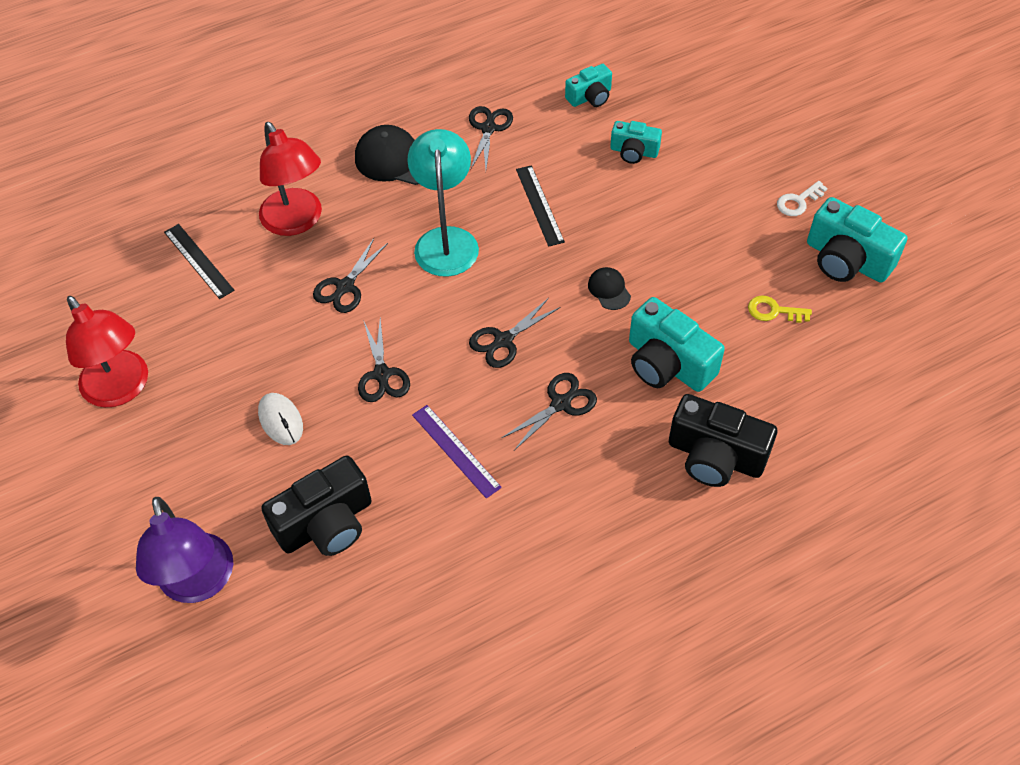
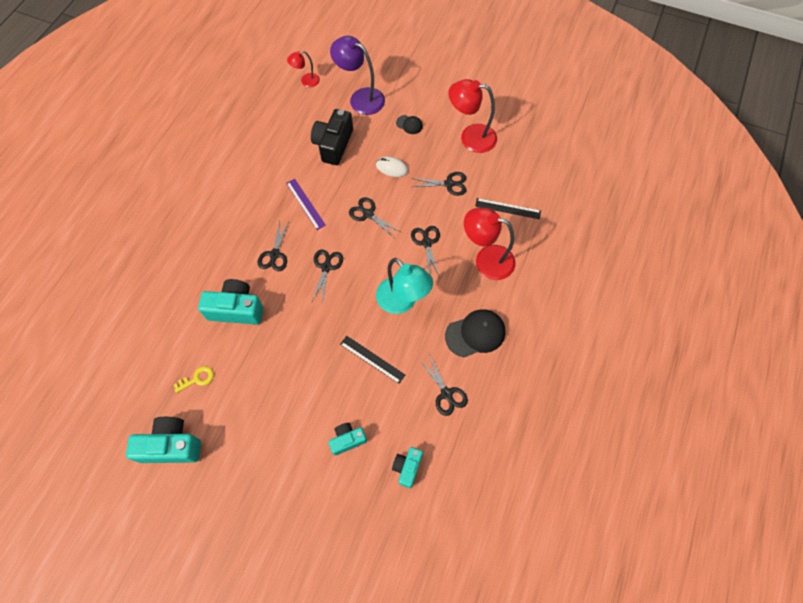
camera: 140 degrees right, 10 degrees up
(231, 342) = (449, 184): none -> black scissors
(252, 696) = (306, 81): none -> red lamp
(456, 450) = (305, 204): purple ruler -> purple ruler turned 45 degrees clockwise
(609, 290) = (294, 331): black cap -> black cap (409, 124)
(715, 456) = (185, 277): black camera -> none
(798, 202) = (222, 472): white key -> none

